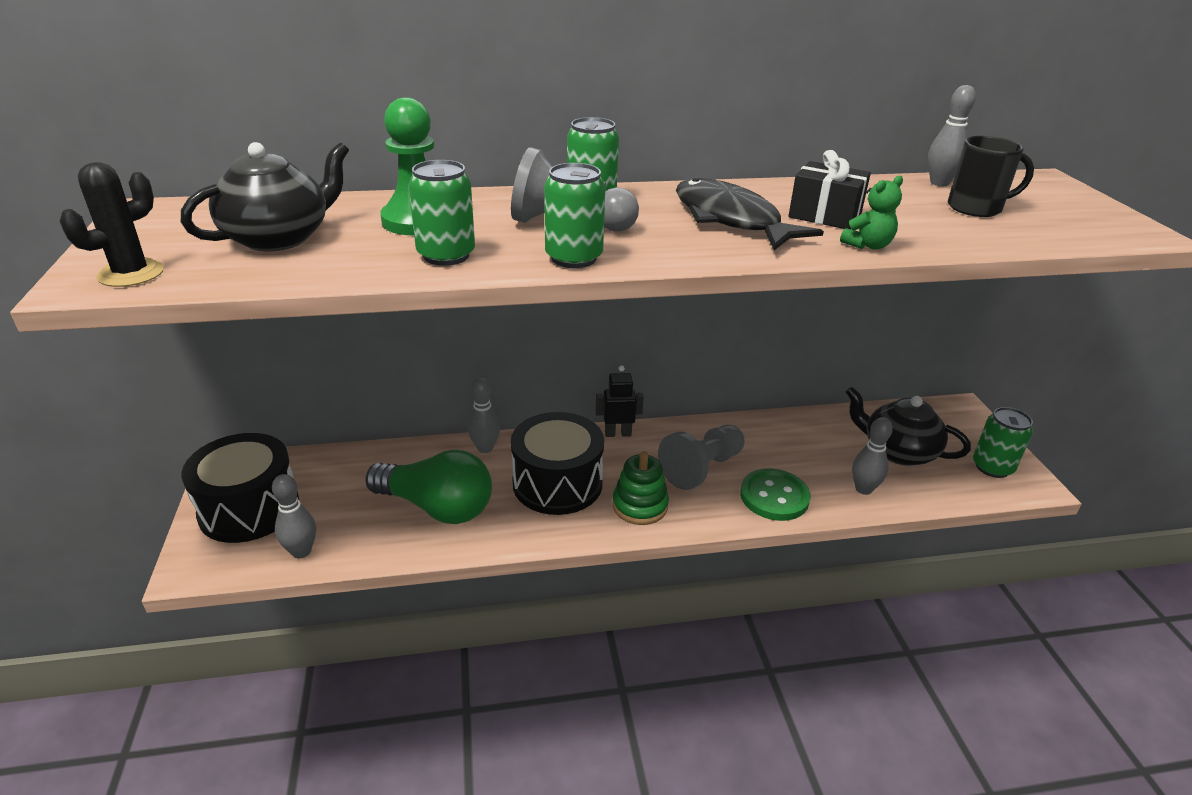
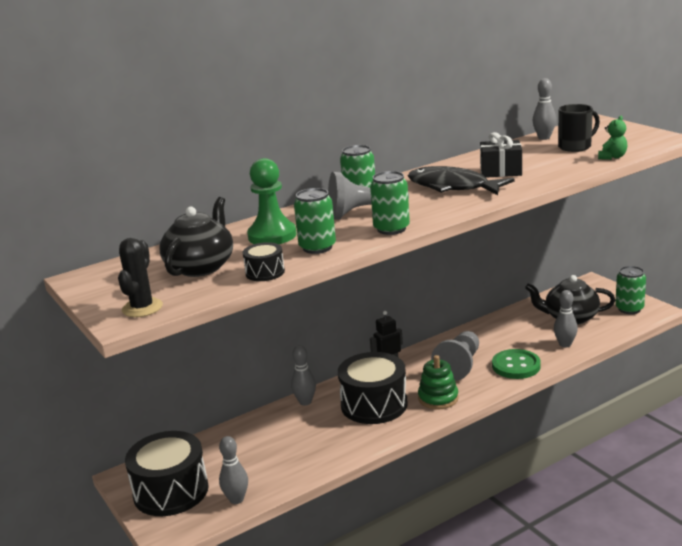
camera: 20 degrees left, 10 degrees down
(334, 271) = (265, 272): none -> black drum
(437, 507) = (305, 444): green light bulb -> none
(868, 245) = (539, 181): green teddy bear -> green teddy bear (612, 157)

